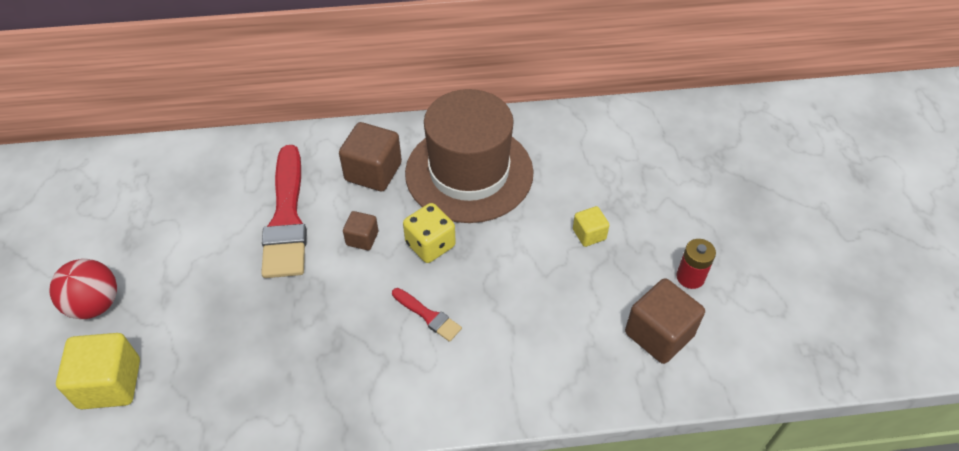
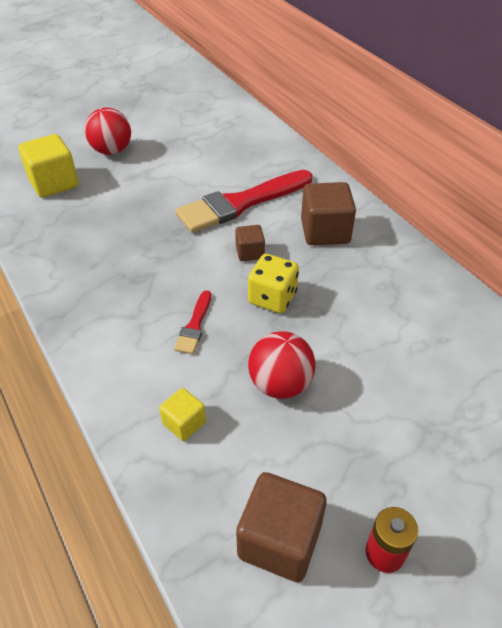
camera: 65 degrees right, 5 degrees down
(469, 172) = (376, 293): brown hat -> none
(526, 278) = (280, 384): none -> red ball
(589, 234) = (374, 421): yellow cube -> yellow cube (184, 423)

